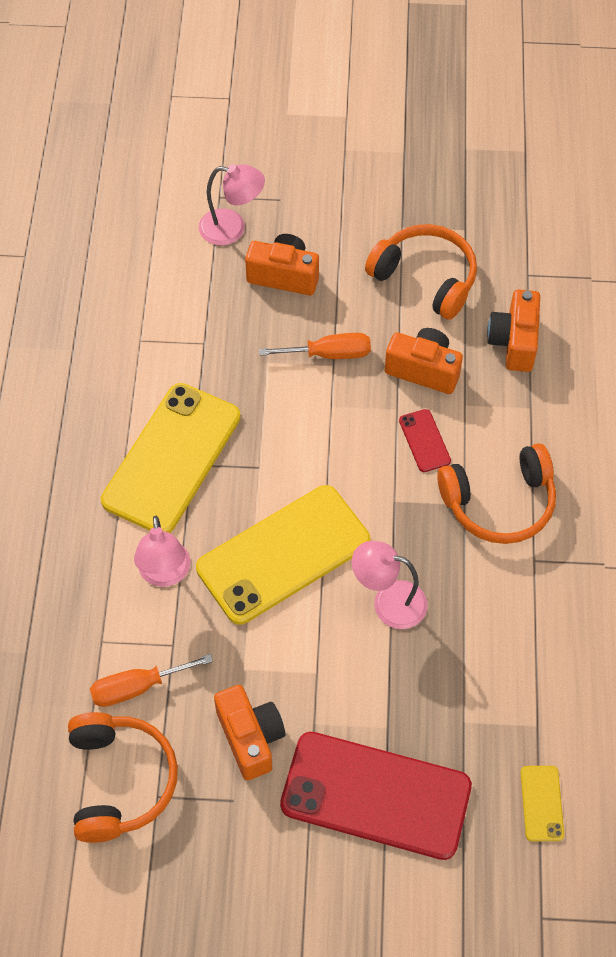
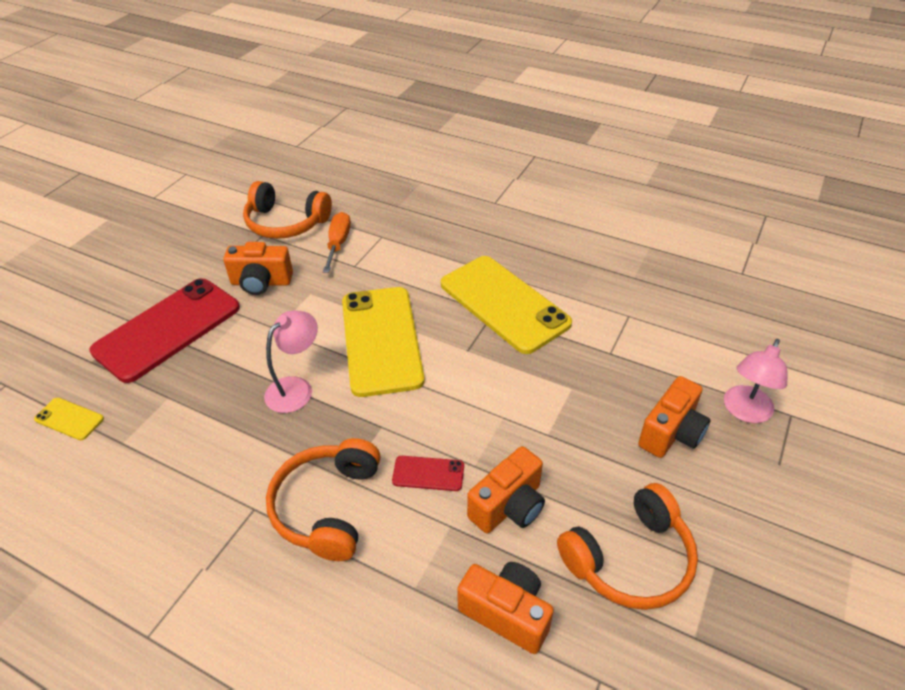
camera: 115 degrees right, 15 degrees down
(165, 574) = (409, 275): pink lamp -> none
(329, 354) = (562, 436): orange screwdriver -> none

